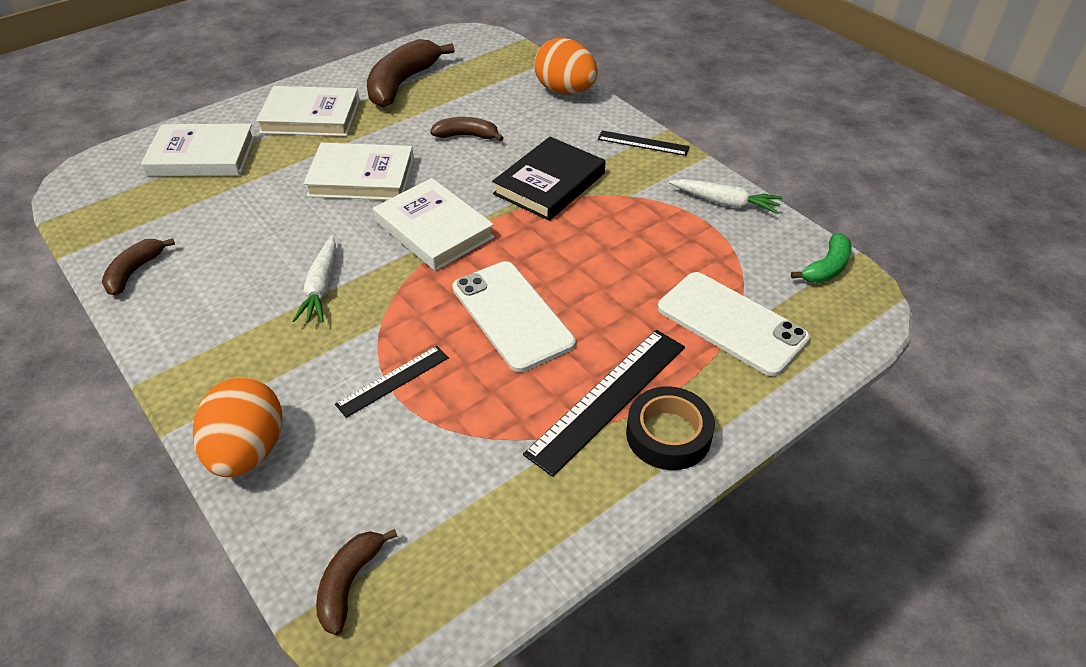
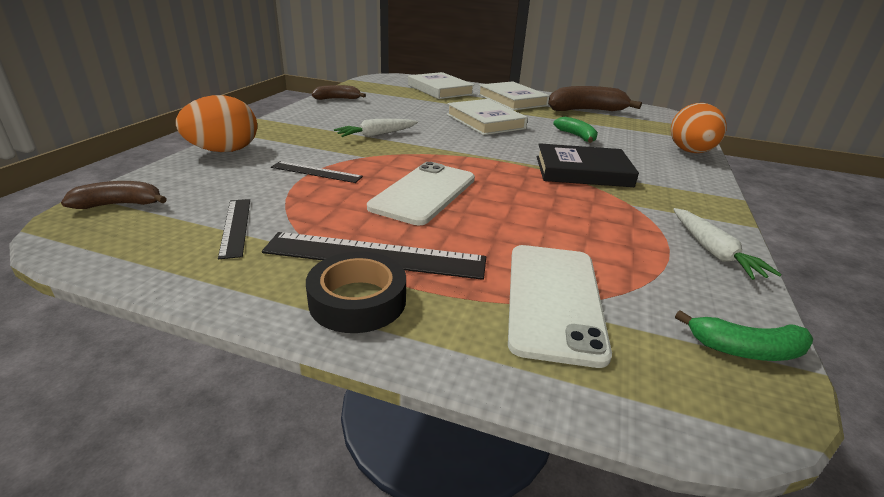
camera: 55 degrees right, 15 degrees down
(433, 229) = (472, 149): white book -> none
(467, 136) = (576, 136): brown banana -> green banana
(643, 143) = (702, 193): black ruler -> black ruler (235, 226)

